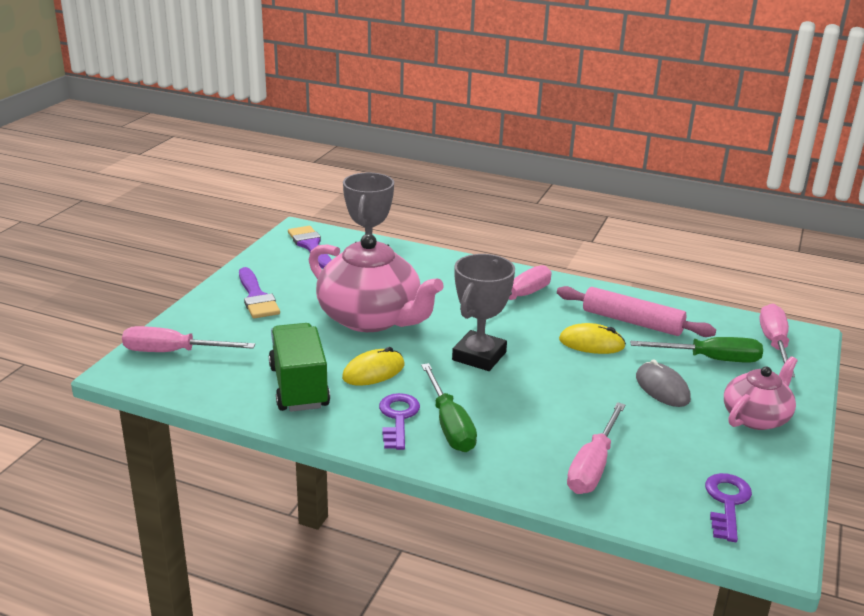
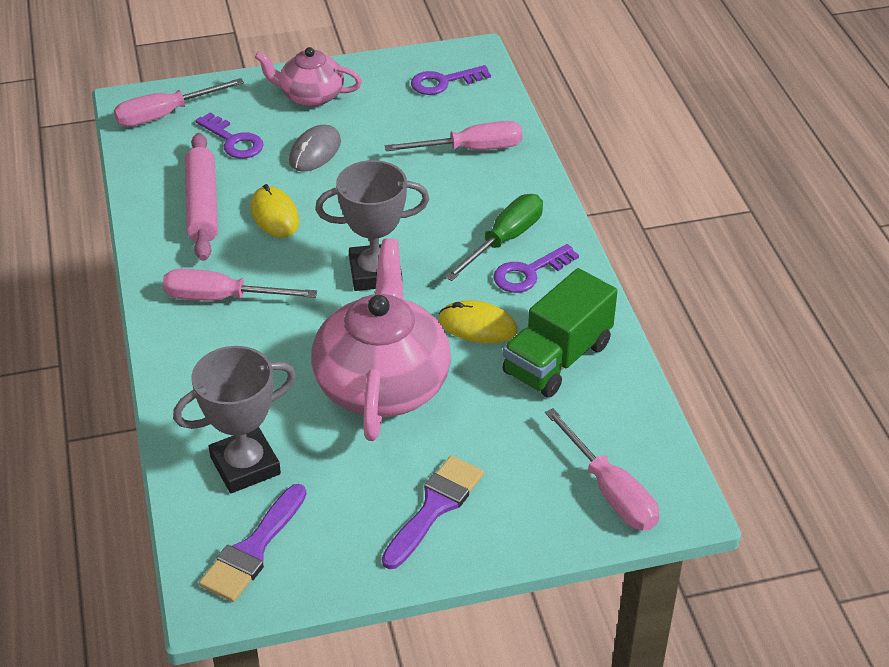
camera: 125 degrees left, 15 degrees up
(710, 359) = (233, 141): green screwdriver -> purple key

